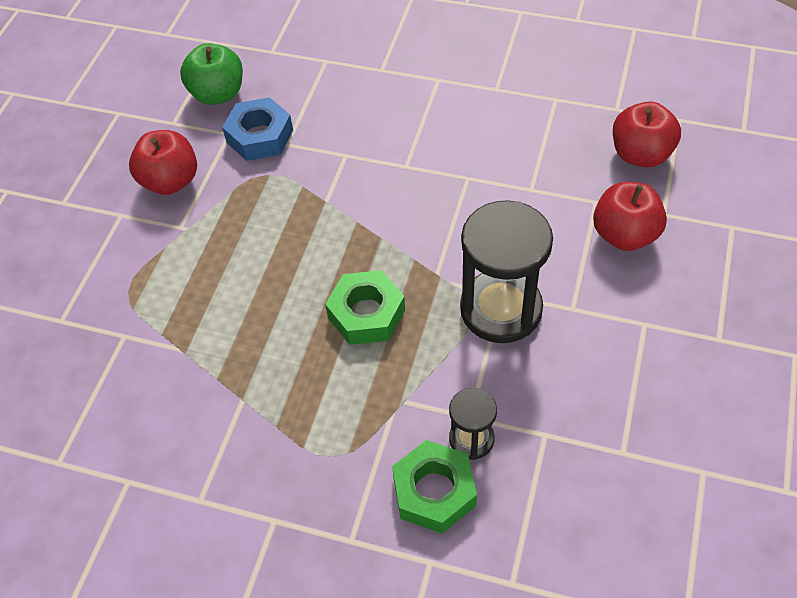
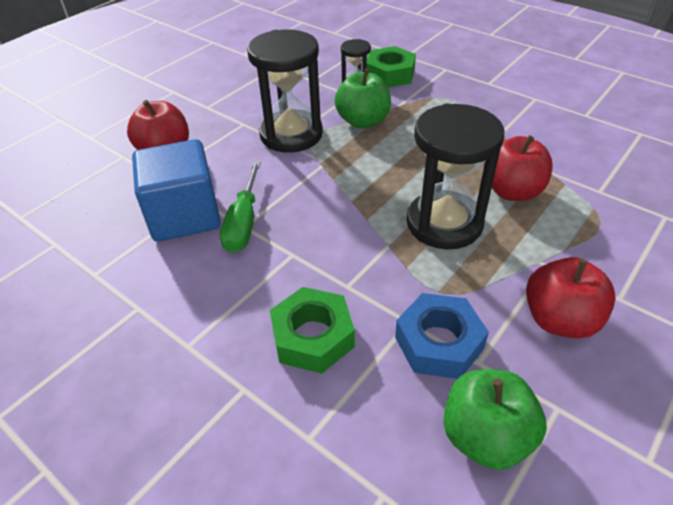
camera: 160 degrees left, 10 degrees down
(280, 241) = (444, 223): none -> black hourglass
(366, 314) = (390, 155): green nut -> green nut (312, 337)
(425, 363) = (363, 121): none -> green apple
(470, 180) = (243, 222): none -> green screwdriver
(530, 169) = (184, 215): none -> blue cube
(640, 154) = (86, 199): red apple -> red apple (512, 191)

